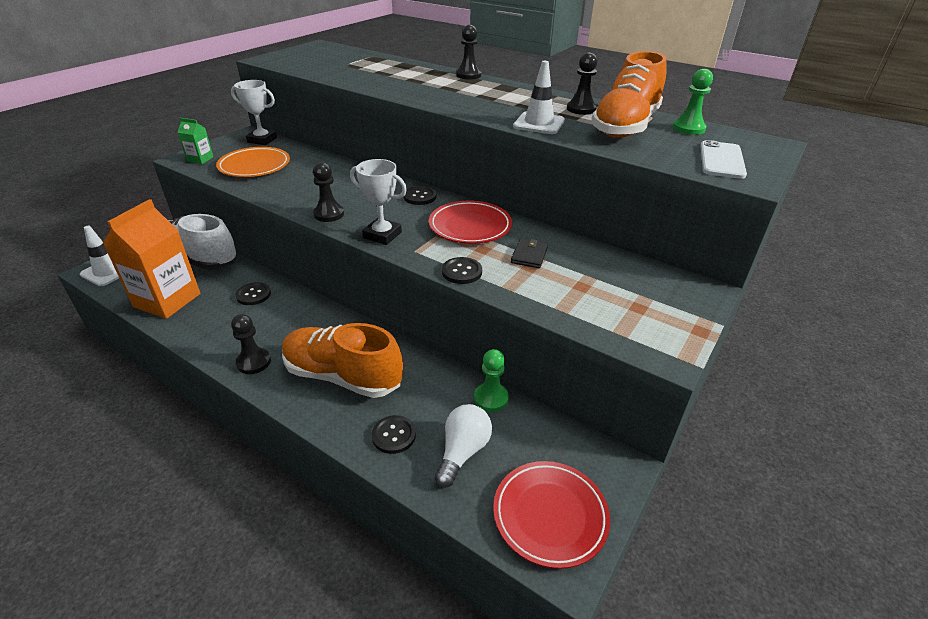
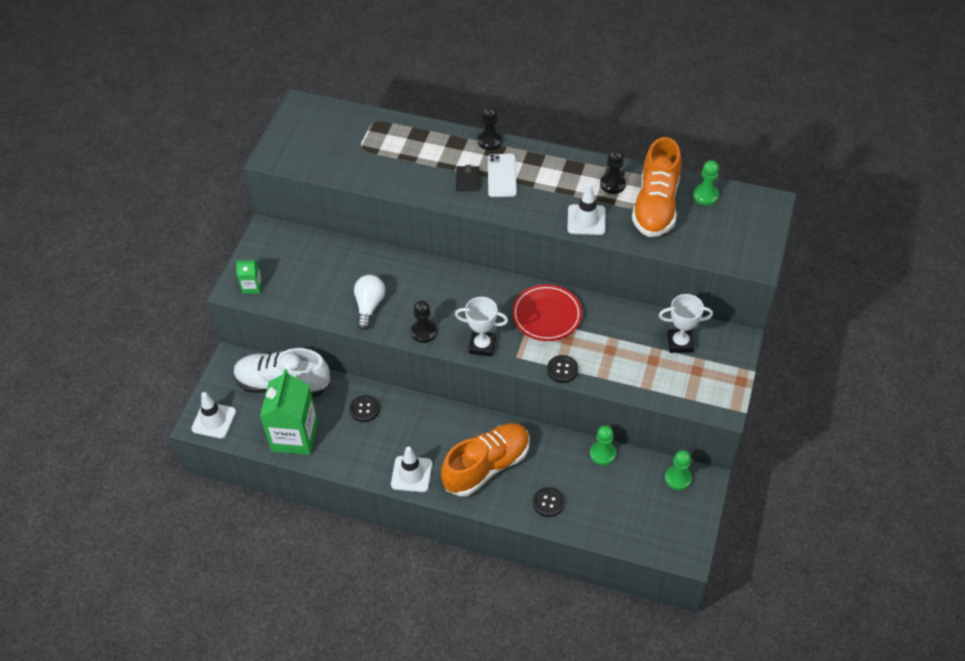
camera: 15 degrees left, 15 degrees up
(167, 300) = (295, 436): orange carton -> green carton
(254, 166) = (312, 283): orange plate -> none
(254, 362) = (411, 474): black pawn -> white traffic cone
(262, 140) = (288, 238): white trophy -> white trophy (680, 343)
(343, 376) = (486, 466): orange shoe -> orange shoe turned 135 degrees clockwise
(420, 197) = (487, 287): black button -> none
(462, 452) = (599, 501): white light bulb -> white light bulb (369, 306)
(529, 255) = (605, 337): black wallet -> black wallet (468, 180)
(550, 515) = (669, 527): red plate -> none
(582, 453) = (678, 478): none -> green pawn
(721, 160) = (735, 240): white phone -> white phone (501, 175)

